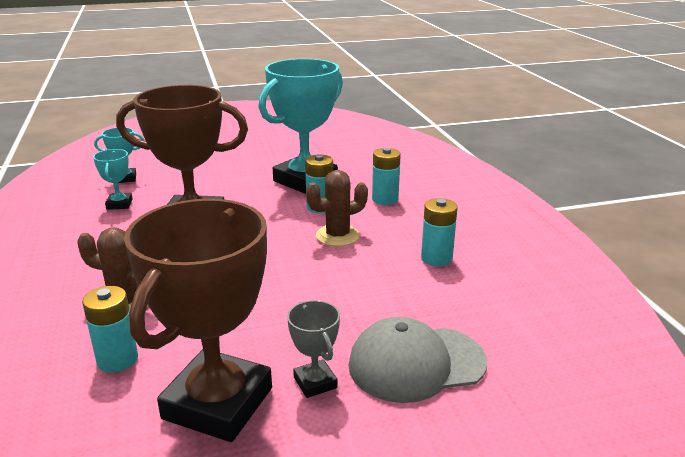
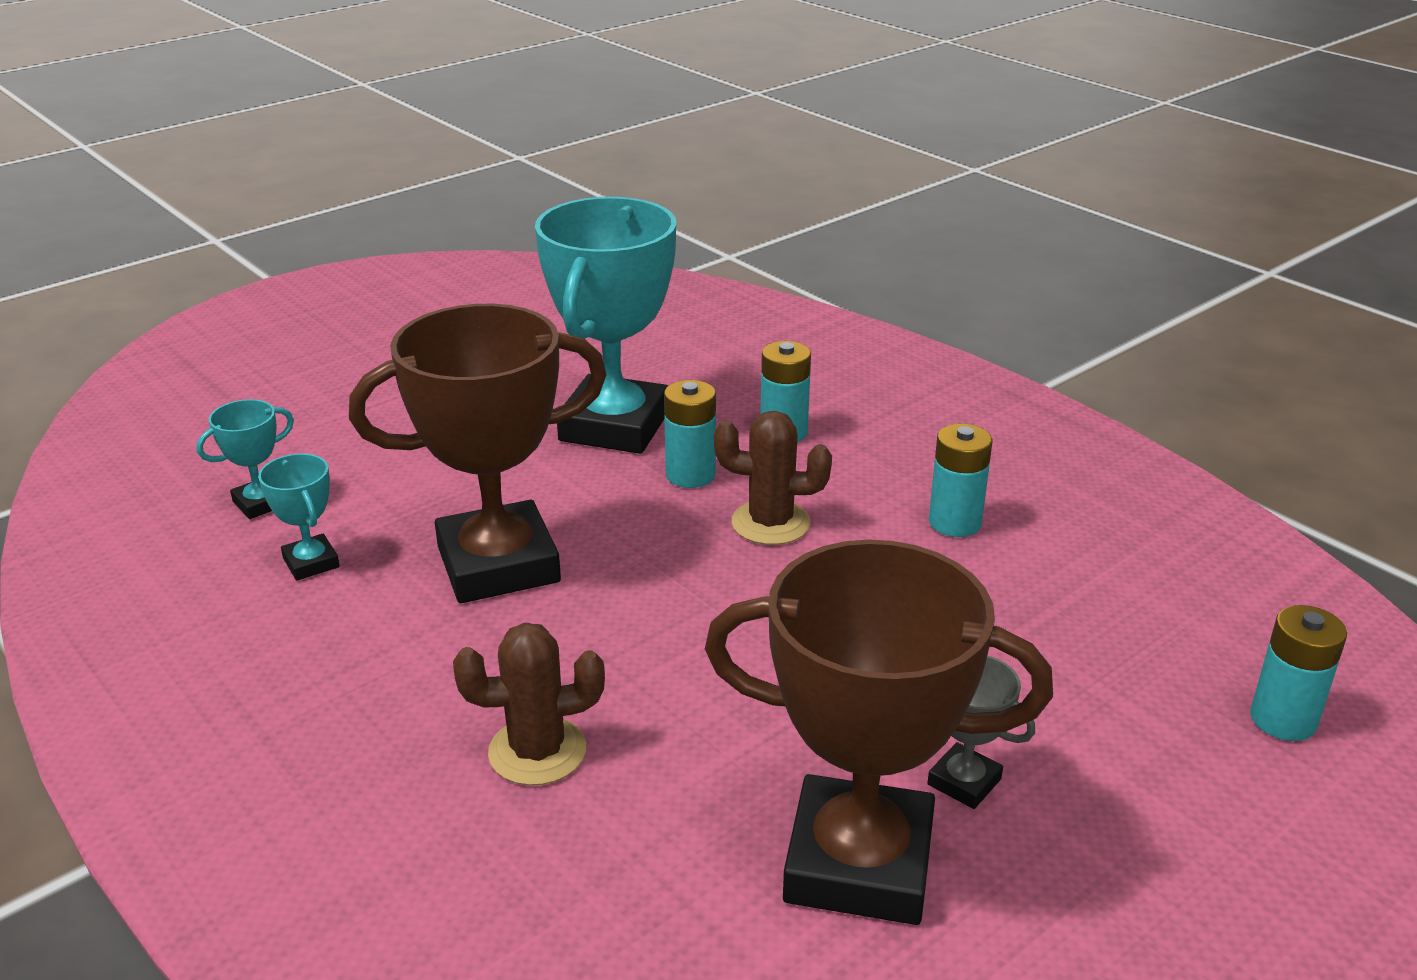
camera: 25 degrees left, 5 degrees up
(117, 359) = (632, 851): turquoise battery -> turquoise battery (1283, 719)
(218, 403) = (859, 863): brown trophy -> brown trophy turned 75 degrees counterclockwise
(337, 236) = (770, 523): brown cactus -> brown cactus turned 60 degrees clockwise
(416, 363) = (1071, 705): grey cap -> none

